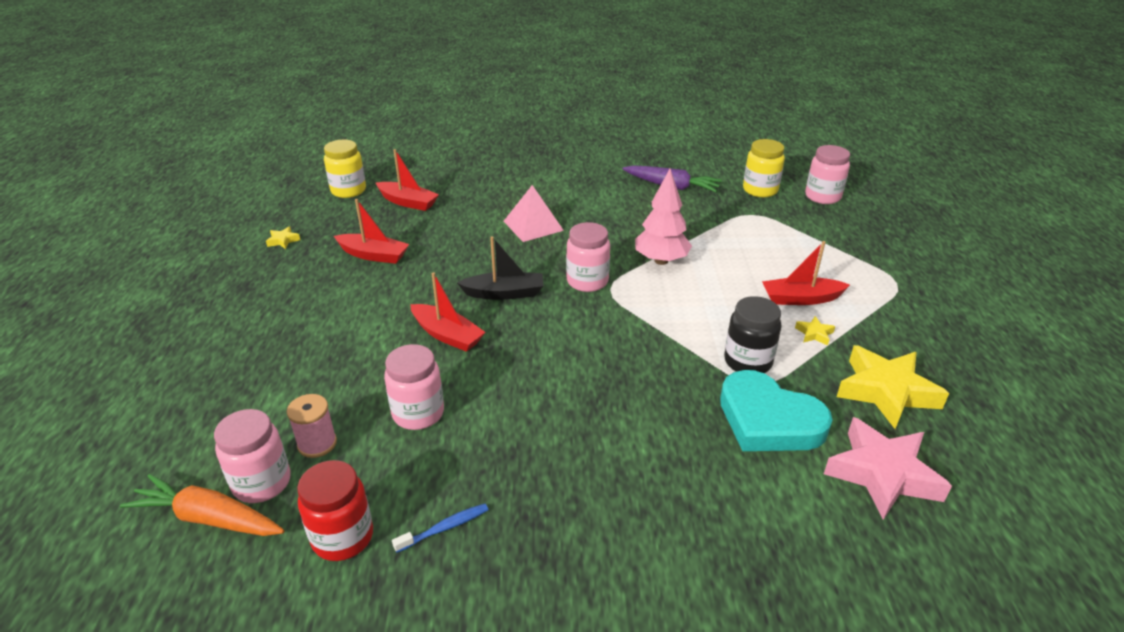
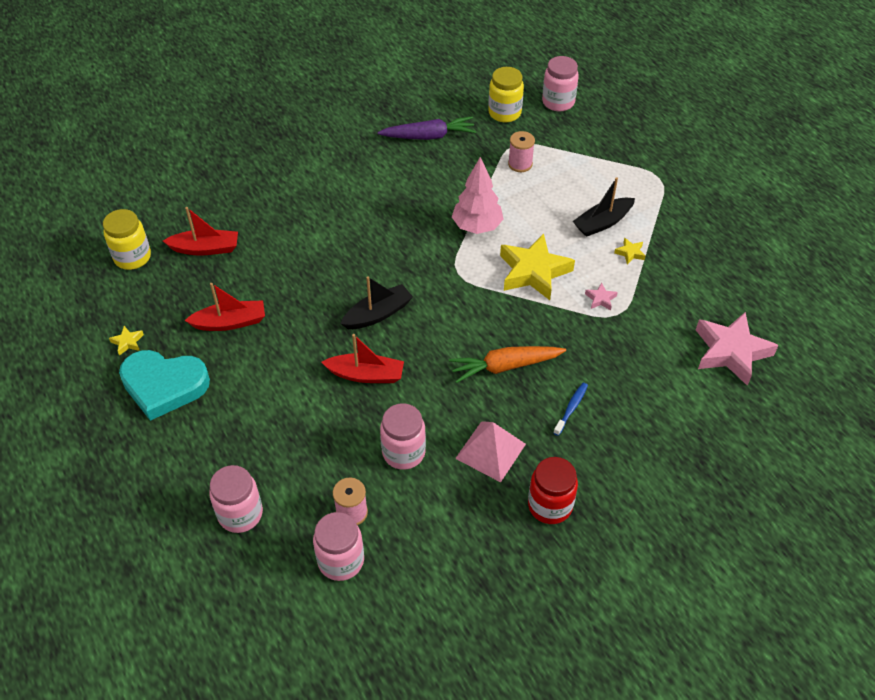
camera: 30 degrees left, 15 degrees up
(208, 518) = (329, 604): orange carrot -> orange carrot (505, 366)
(343, 537) = (435, 567): red jar -> red jar (550, 505)
(445, 528) = (495, 526): blue toothbrush -> blue toothbrush (571, 408)
(533, 225) = (344, 230): pink pyramid -> pink pyramid (490, 451)
(587, 281) = (434, 273): pink jar -> pink jar (240, 514)
(745, 229) = (520, 164): none -> pink spool
(748, 362) = (600, 299): black jar -> pink star
(768, 420) = (642, 343): turquoise heart -> turquoise heart (164, 385)
(800, 299) = (602, 223): red boat -> black boat
(886, 392) = (701, 284): yellow star -> yellow star (534, 272)

